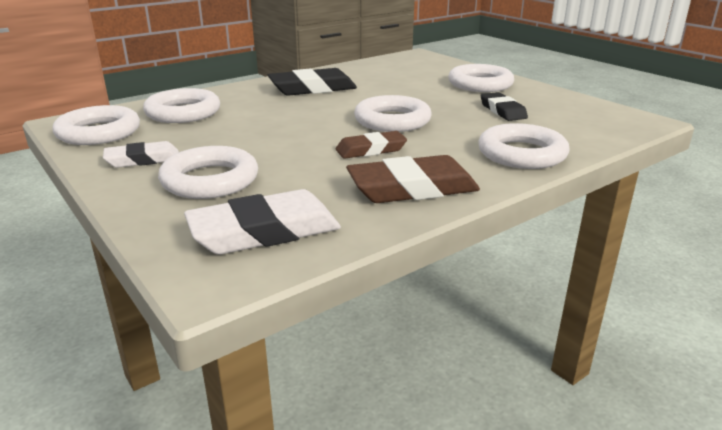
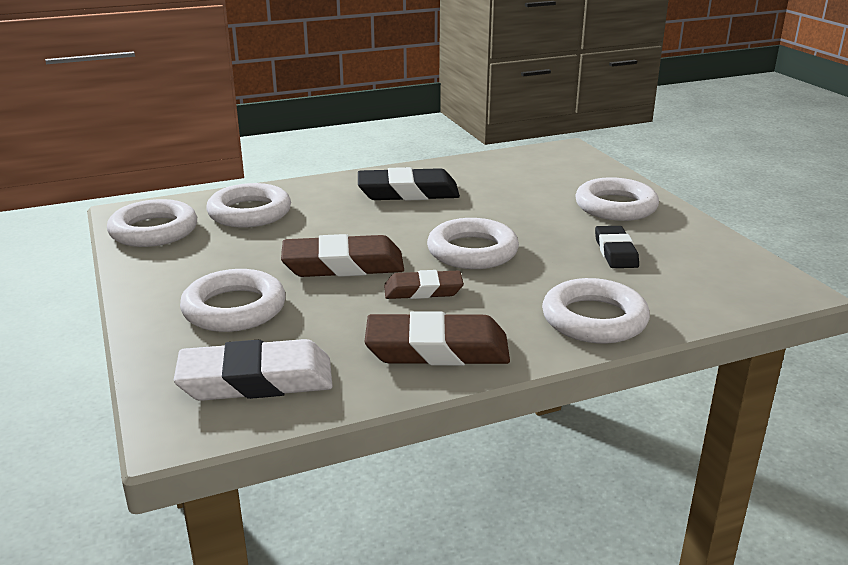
camera: 15 degrees right, 0 degrees up
(143, 159) = (181, 272): white eraser -> none
(290, 139) = (343, 265): none -> brown eraser

